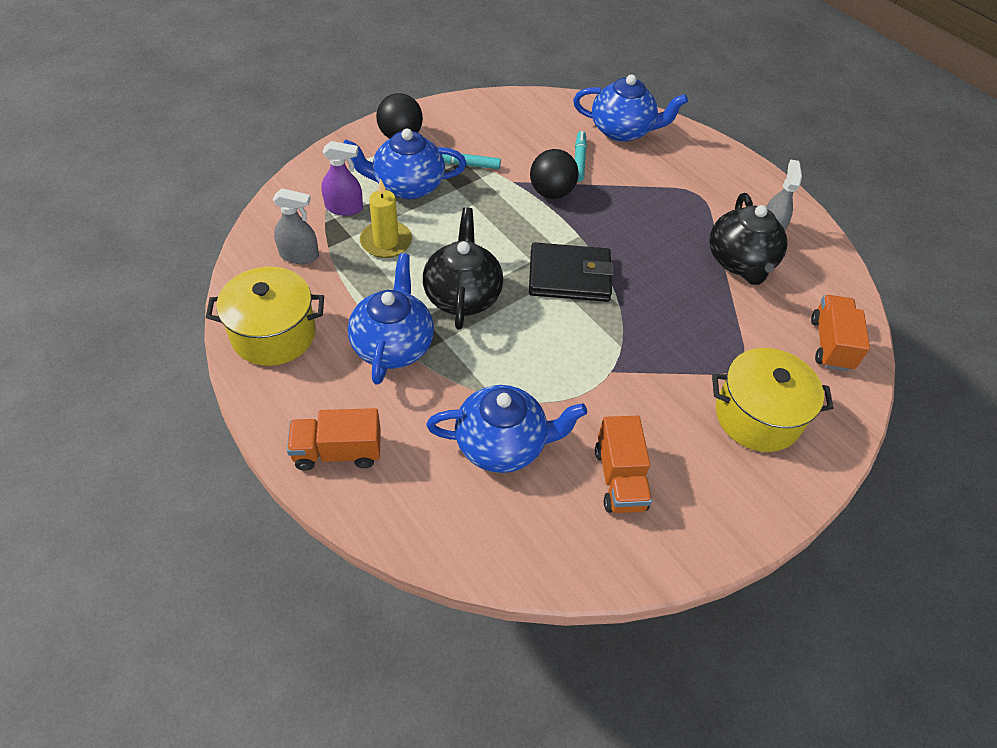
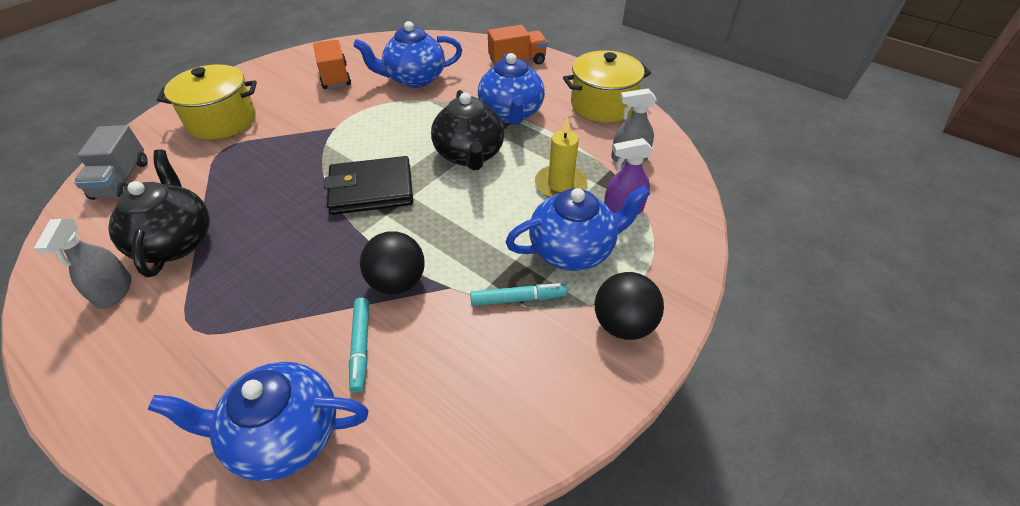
camera: 170 degrees right, 5 degrees down
(830, 344) = (122, 180): orange truck -> grey truck

